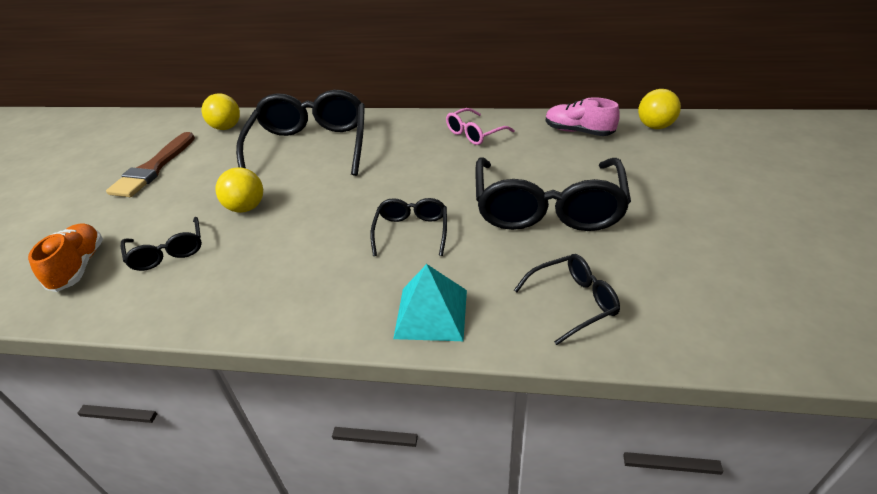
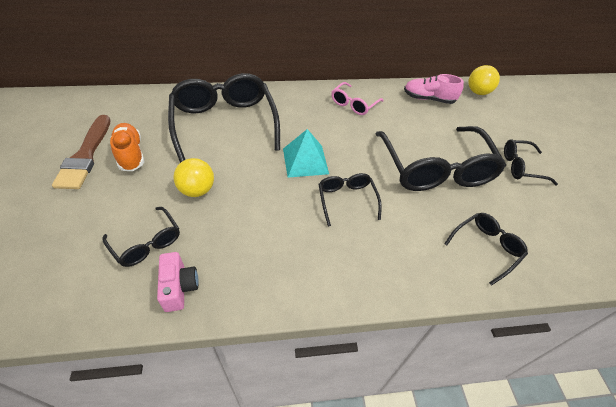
camera: 20 degrees left, 10 degrees up
(79, 267) = (65, 269): orange shoe -> orange shoe (130, 154)
(177, 297) = (179, 287): none -> pink camera
(226, 127) = (136, 107): yellow ball -> none
(431, 313) = (394, 272): turquoise pyramid -> turquoise pyramid (305, 161)
(676, 214) = (521, 167): none -> black glasses

